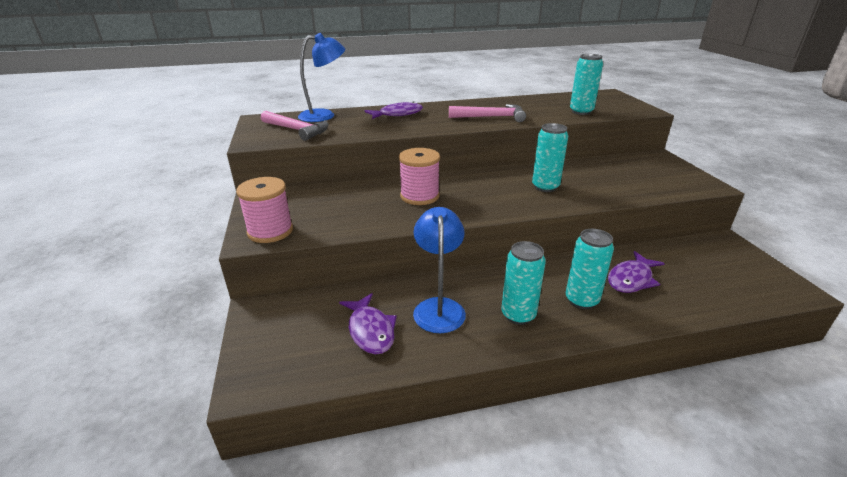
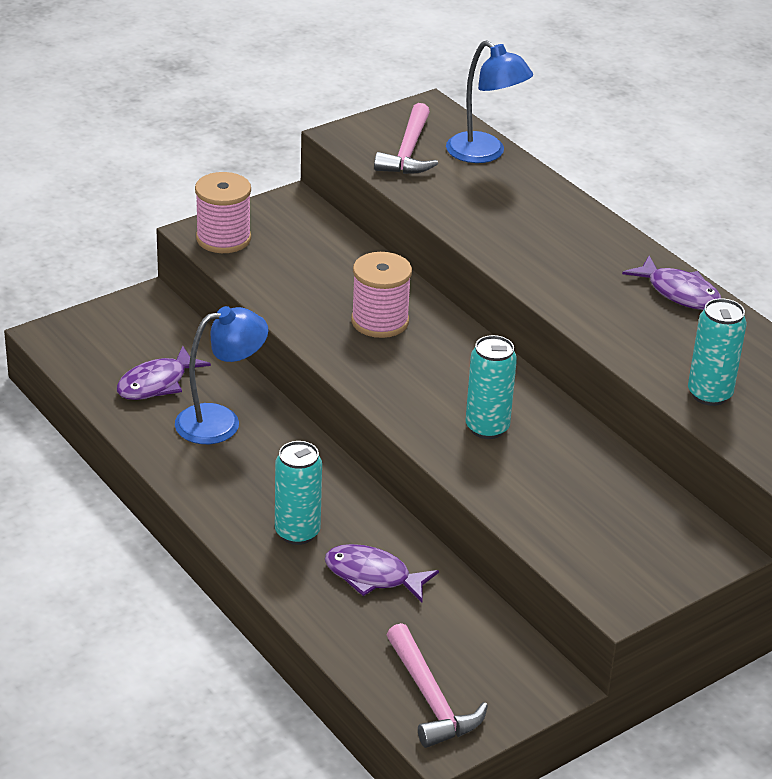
camera: 65 degrees right, 5 degrees up
(397, 114) = (541, 214): purple fish -> purple fish (679, 293)
(491, 117) = (599, 303): pink hammer -> pink hammer (430, 698)
(518, 315) = (239, 484): turquoise can -> none

